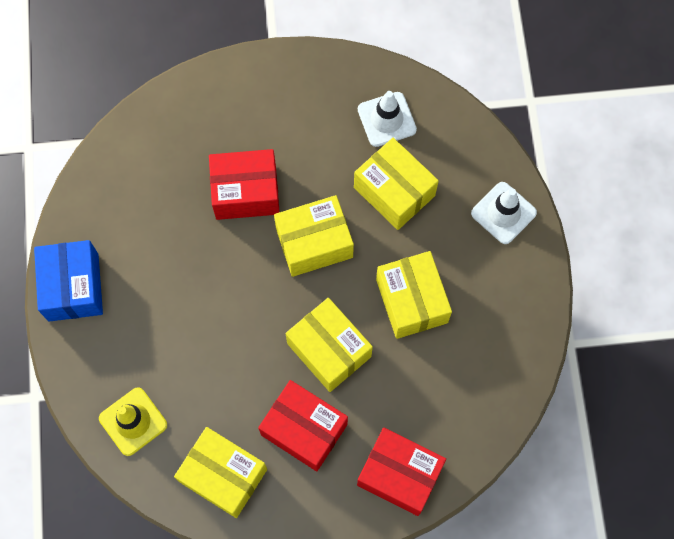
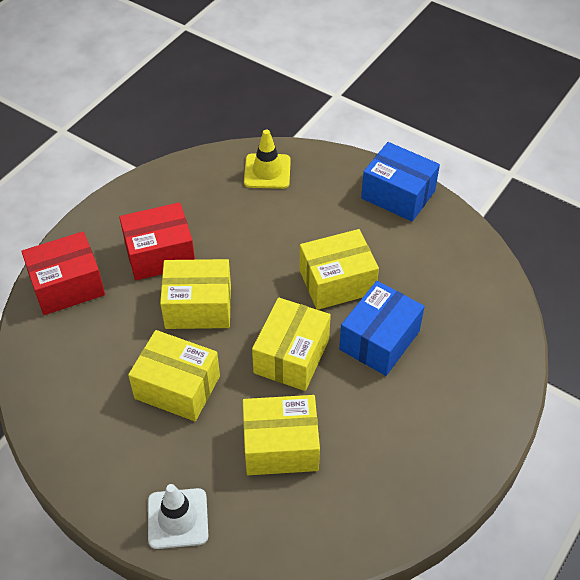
camera: 130 degrees right, 20 degrees down
(223, 475) = (180, 194): yellow box -> yellow box (337, 282)
(246, 192) = (379, 340): red box -> blue box
(386, 119) = (355, 493): white traffic cone -> none

